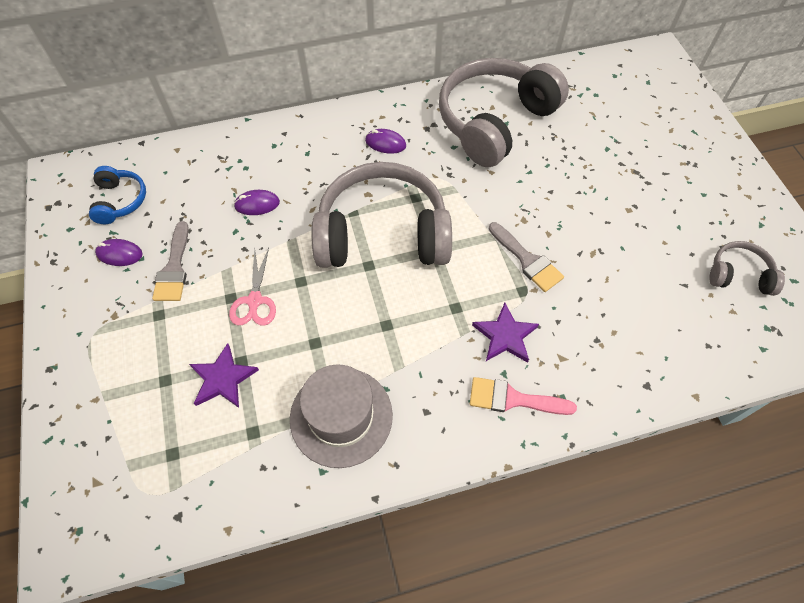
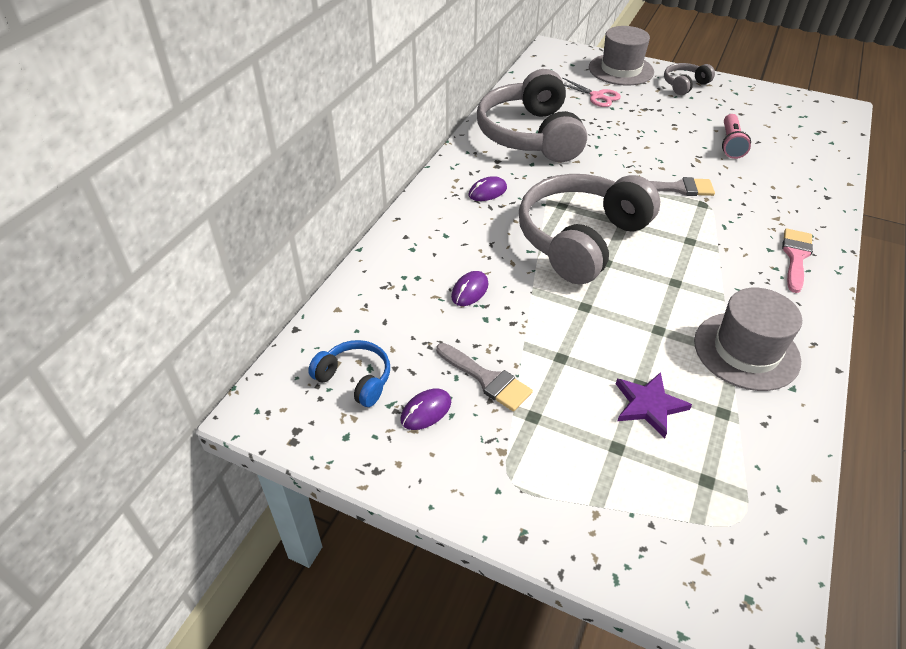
camera: 50 degrees left, 15 degrees down
(254, 301) = (579, 344): pink scissors -> pink scissors (597, 96)
(505, 336) = (736, 232): purple star -> none
(513, 399) = (795, 256): pink brush -> pink brush turned 150 degrees clockwise
(652, 265) = (730, 144): none -> pink flashlight
(685, 118) = (621, 70): none -> grey hat
(739, 275) = (768, 120): grey headphones -> grey headphones (684, 85)

